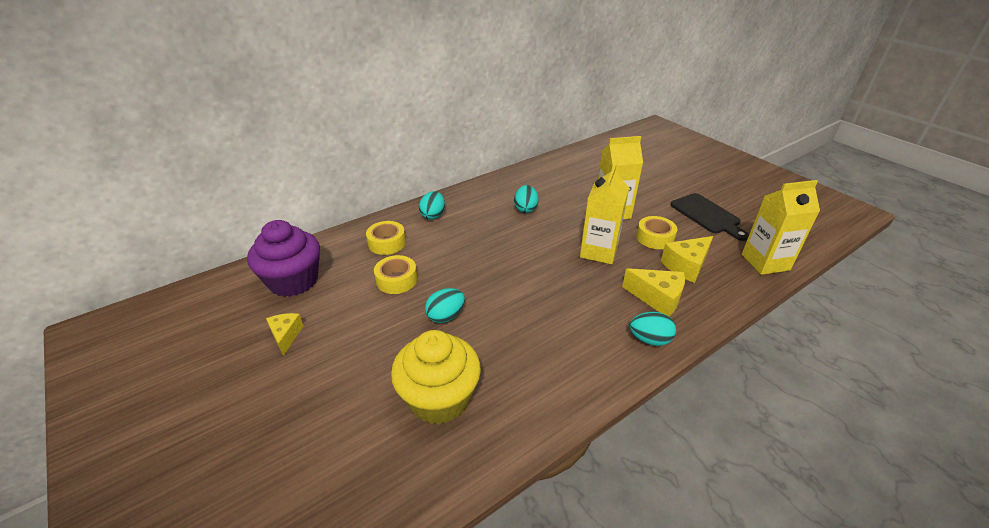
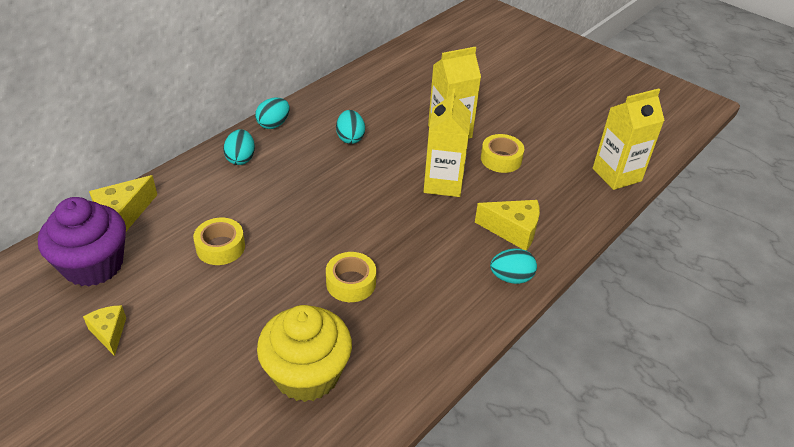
camera: 15 degrees left, 5 degrees up
(387, 243) = (194, 202): yellow tape -> yellow tape (351, 283)
(446, 316) = (290, 283): turquoise egg -> turquoise egg (273, 124)
(686, 266) = (538, 189): yellow cheese -> yellow cheese (124, 214)
(707, 215) = (553, 125): black cutting board -> none

